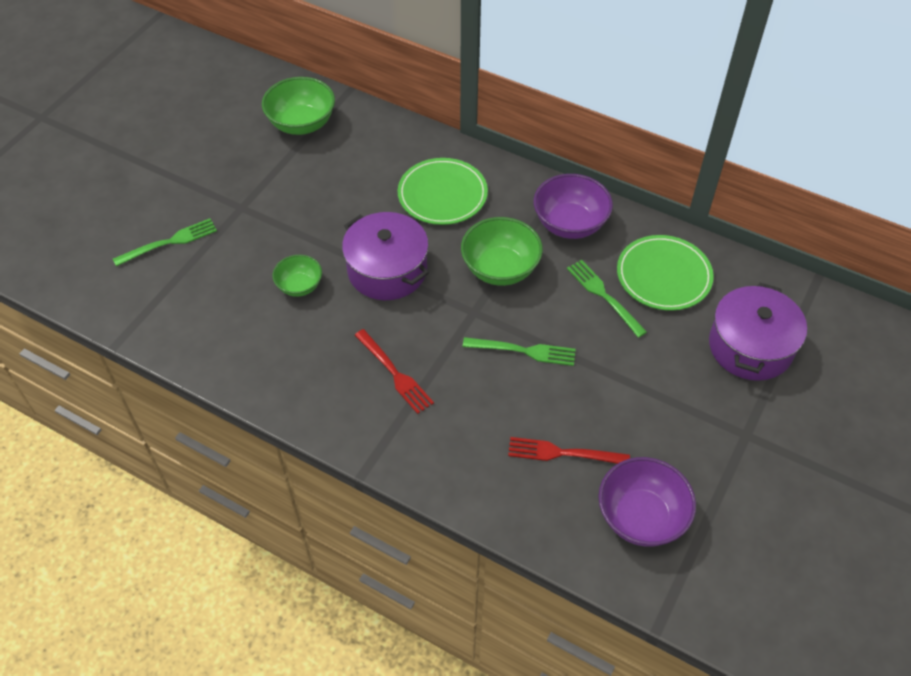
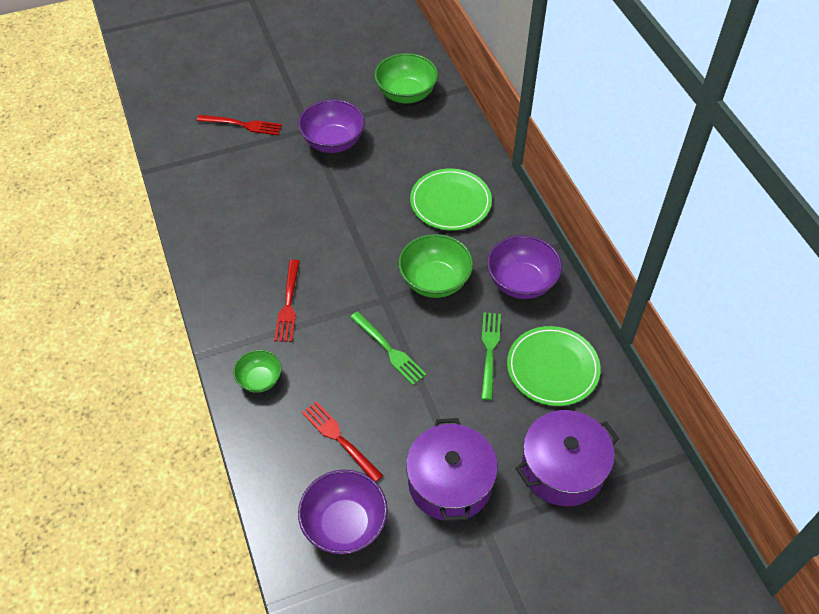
camera: 40 degrees right, 0 degrees up
(170, 242) = (243, 125): green fork -> red fork
(279, 205) = (333, 142): none -> purple bowl
(299, 286) = (290, 205): green bowl -> green bowl (260, 380)
(387, 270) = (357, 231): purple pot -> purple pot (450, 483)

